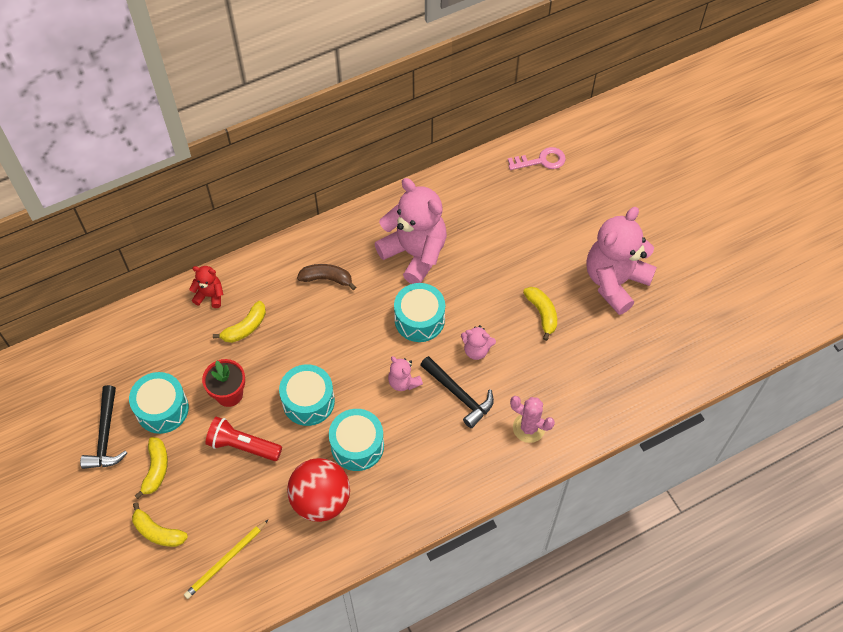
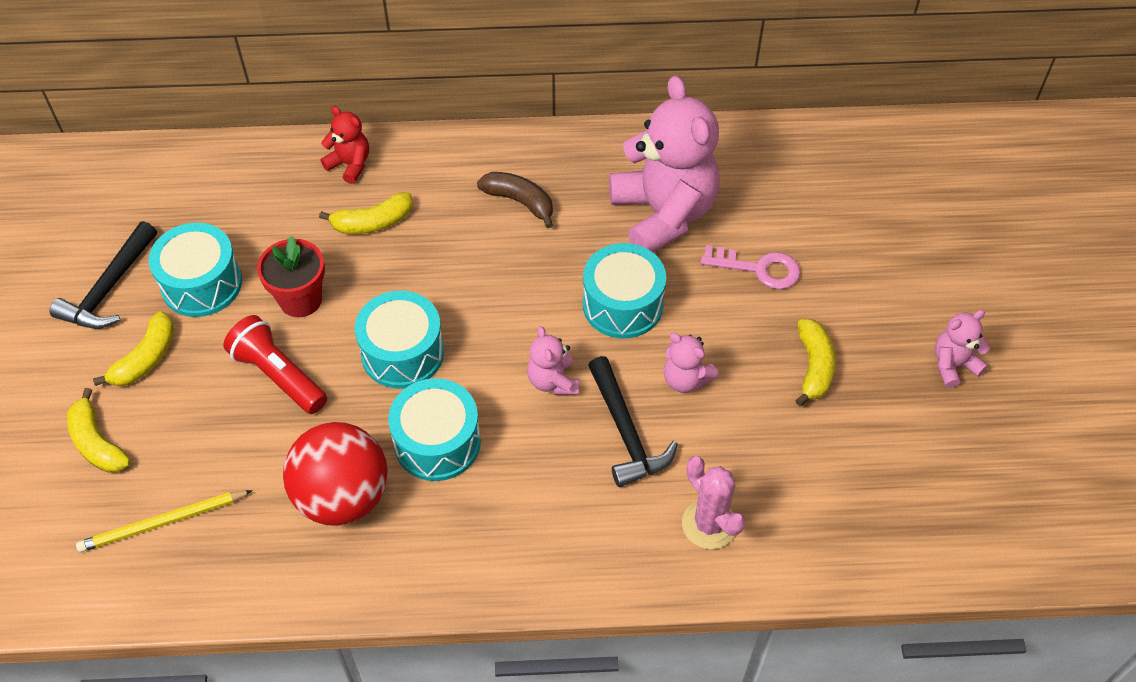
camera: 25 degrees right, 5 degrees down
(541, 161) = (917, 157): pink key -> pink key (758, 269)
(615, 281) = (953, 365): pink teddy bear -> pink teddy bear, size x0.46

